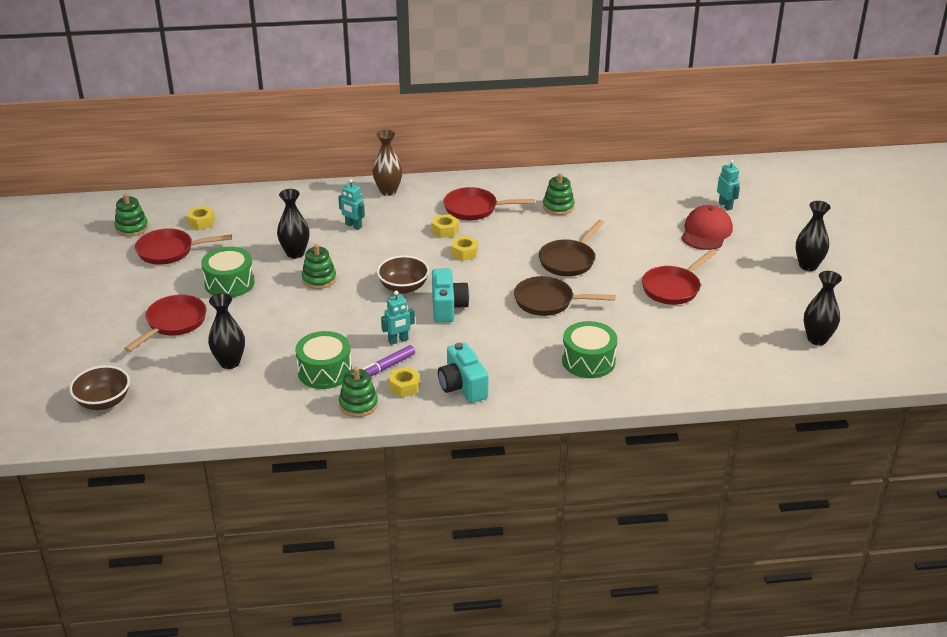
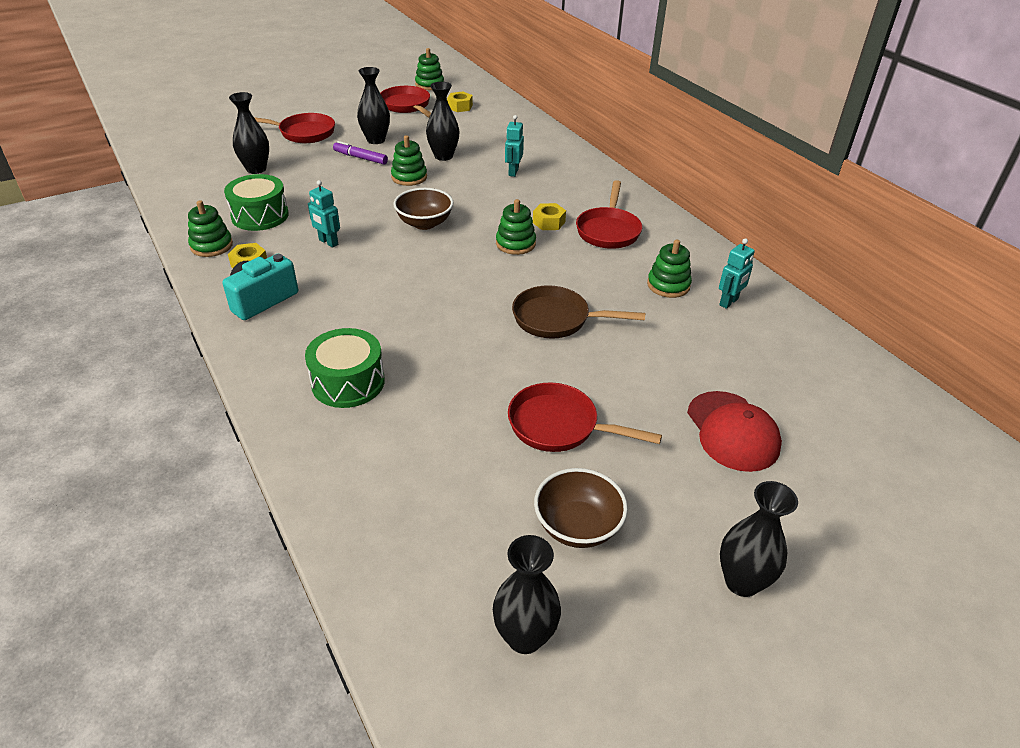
camera: 65 degrees right, 5 degrees up
(103, 402) = (184, 134): brown bowl -> brown bowl (577, 526)
(229, 283) = (376, 140): green drum -> black vase
(386, 367) = (280, 246): purple marker -> purple marker (360, 158)
(388, 191) = (592, 174): brown vase -> none
(448, 307) = (404, 257): turquoise camera -> none
(464, 253) = (515, 244): yellow nut -> green stacking toy
(475, 209) = (608, 230): red pan -> red pan turned 150 degrees counterclockwise
(548, 301) = (457, 323): brown pan -> none
(706, 232) = (732, 431): red cap -> red cap turned 75 degrees clockwise
(725, 206) = (825, 438): turquoise robot -> turquoise robot (729, 302)

